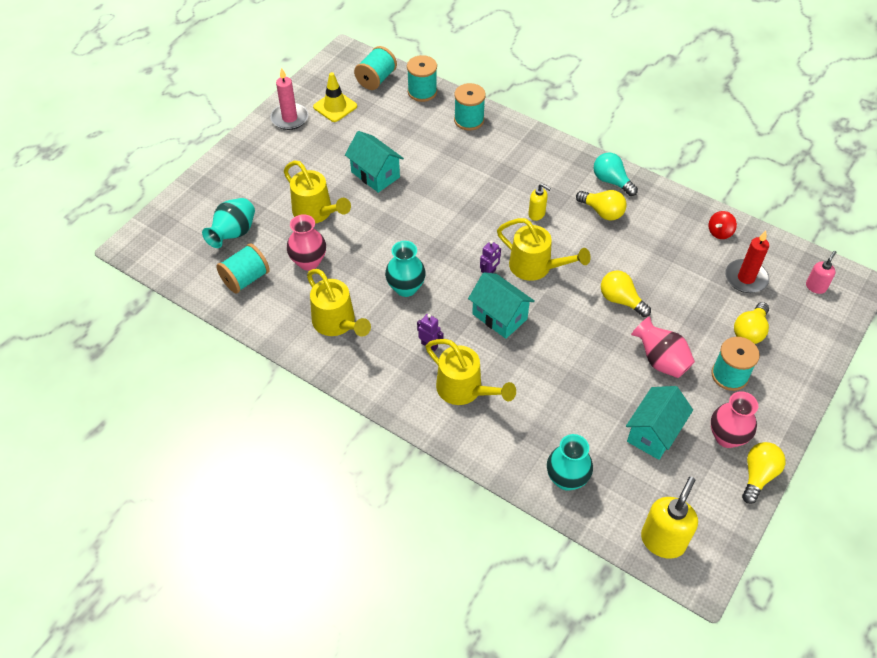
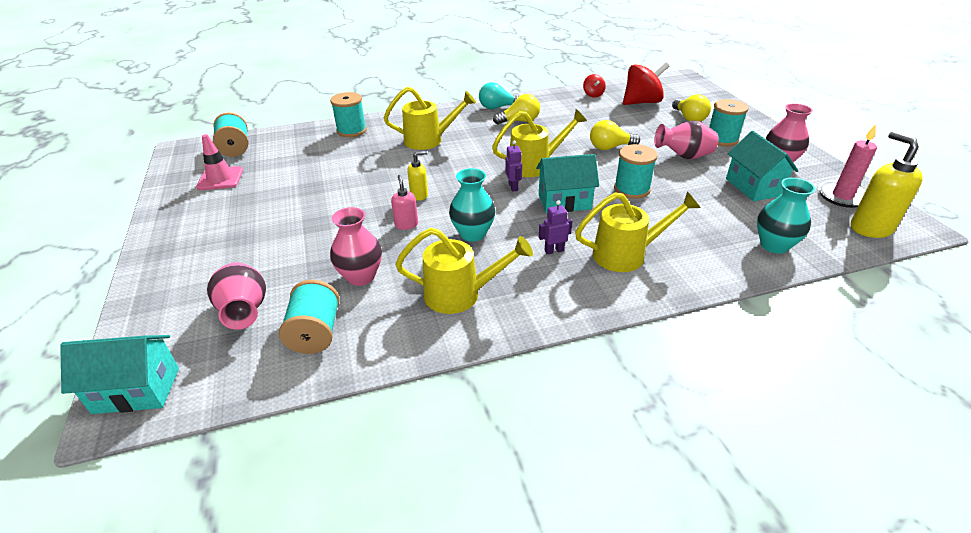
camera: 50 degrees left, 15 degrees down
(233, 234) = (245, 311): turquoise vase -> pink vase
(289, 118) = (183, 207): pink candle -> pink candle (842, 196)
(316, 213) = (312, 243): yellow watering can -> yellow watering can (429, 140)
(335, 106) = (220, 179): yellow traffic cone -> pink traffic cone
(375, 174) = (327, 193): turquoise house -> turquoise house (136, 390)
(422, 92) = (288, 136): turquoise spool -> turquoise spool (631, 189)
(537, 214) = (484, 144): yellow soap dispenser -> yellow soap dispenser (419, 195)
(746, 278) = (642, 102): red candle -> red spinning top
(758, 475) = (824, 165): yellow light bulb -> none
(815, 287) = (673, 87): pink soap dispenser -> pink soap dispenser (406, 224)

